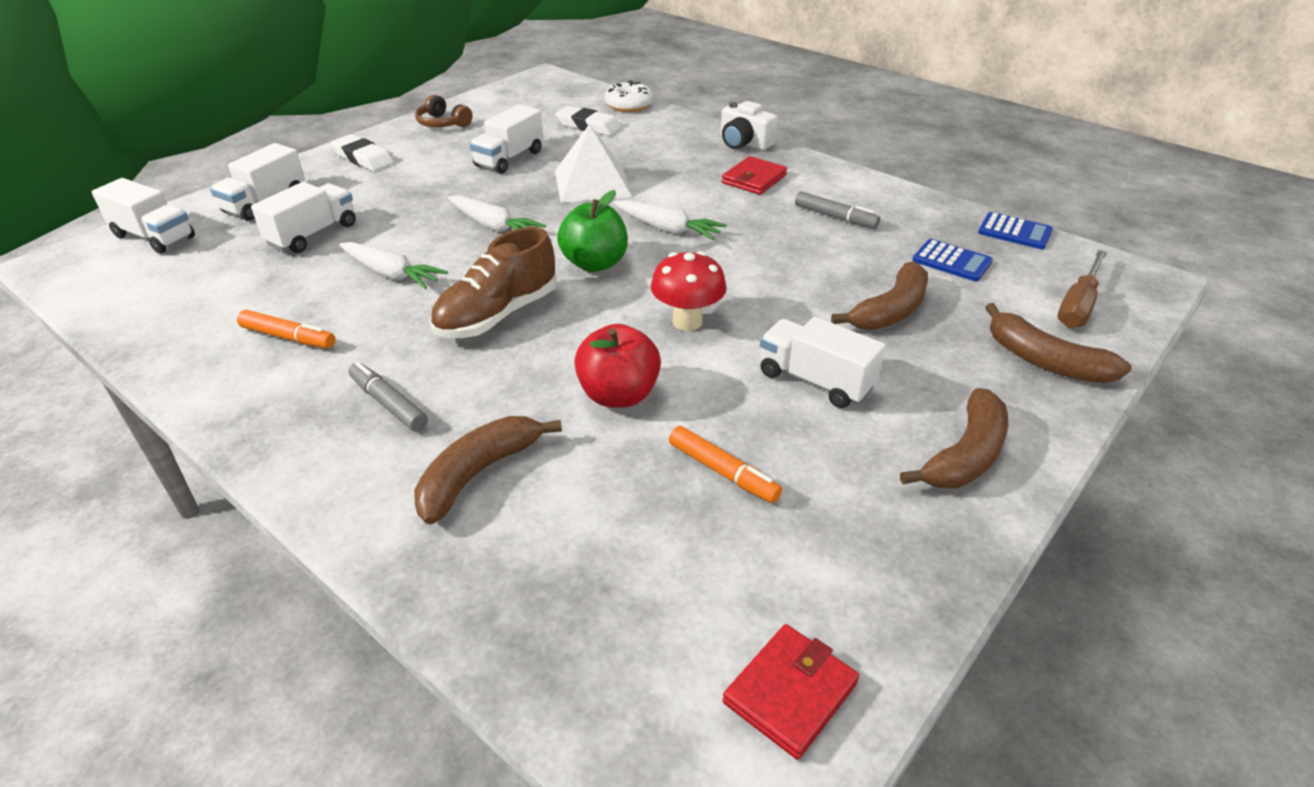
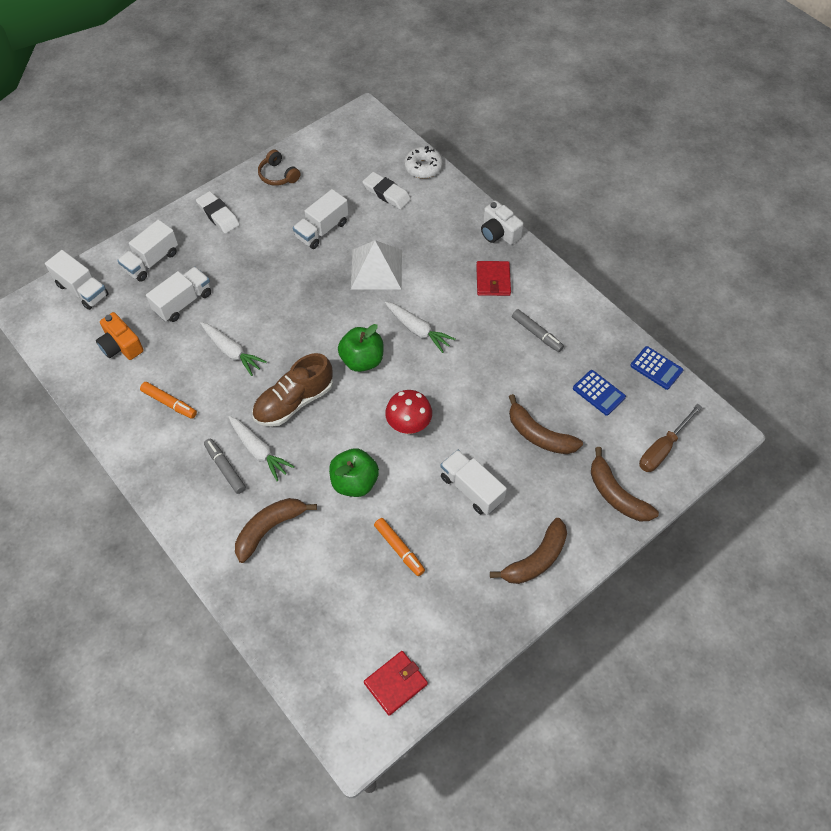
camera: 10 degrees right, 20 degrees up
(210, 285) = (121, 346): none -> orange camera
(494, 226) = (302, 310): white carrot -> white carrot (259, 451)
(618, 395) = (354, 482): red apple -> green apple
(754, 179) = (493, 280): red wallet -> red wallet turned 45 degrees counterclockwise
(890, 310) = (539, 435): brown banana -> brown banana turned 75 degrees clockwise

